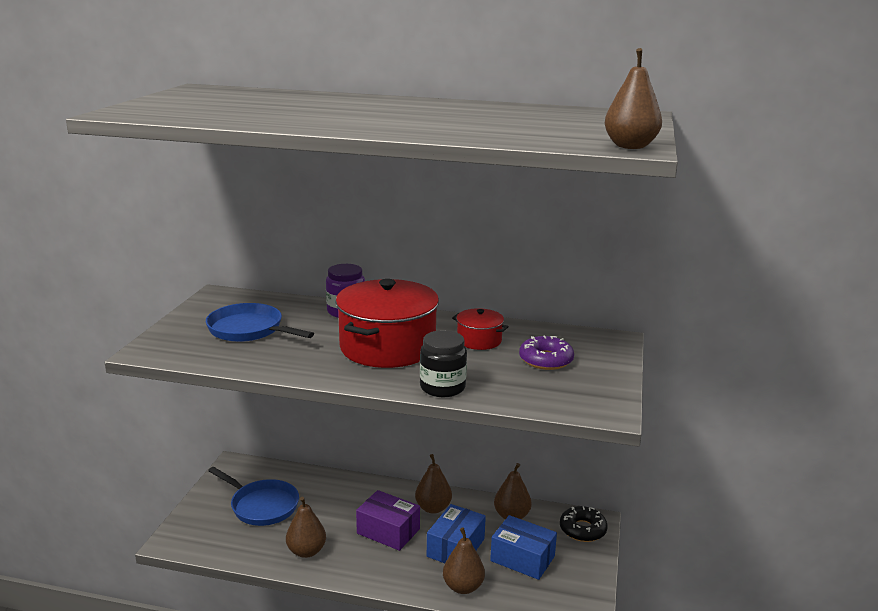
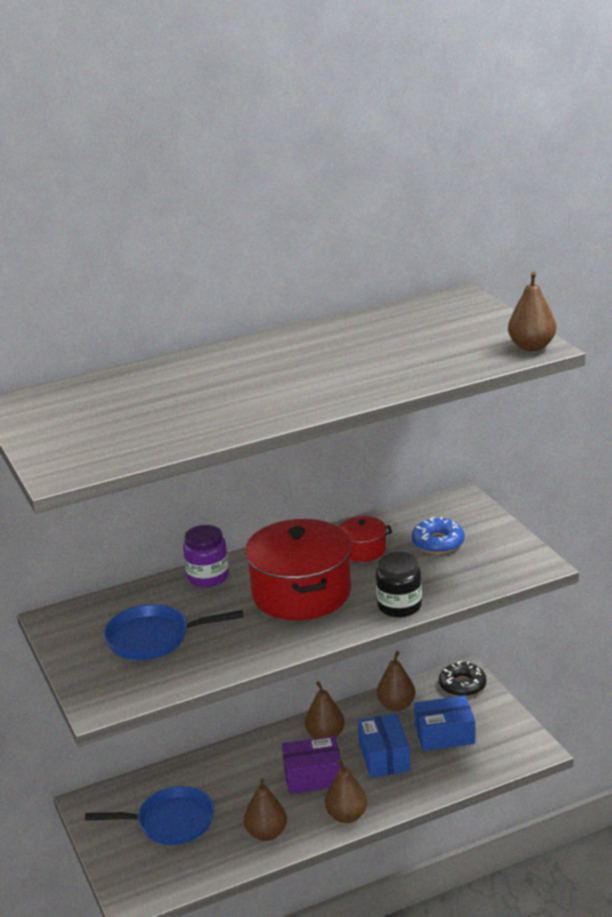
camera: 35 degrees left, 5 degrees up
(463, 587) = (427, 783): brown pear -> brown pear (347, 816)
(546, 360) = (438, 543): purple donut -> blue donut

